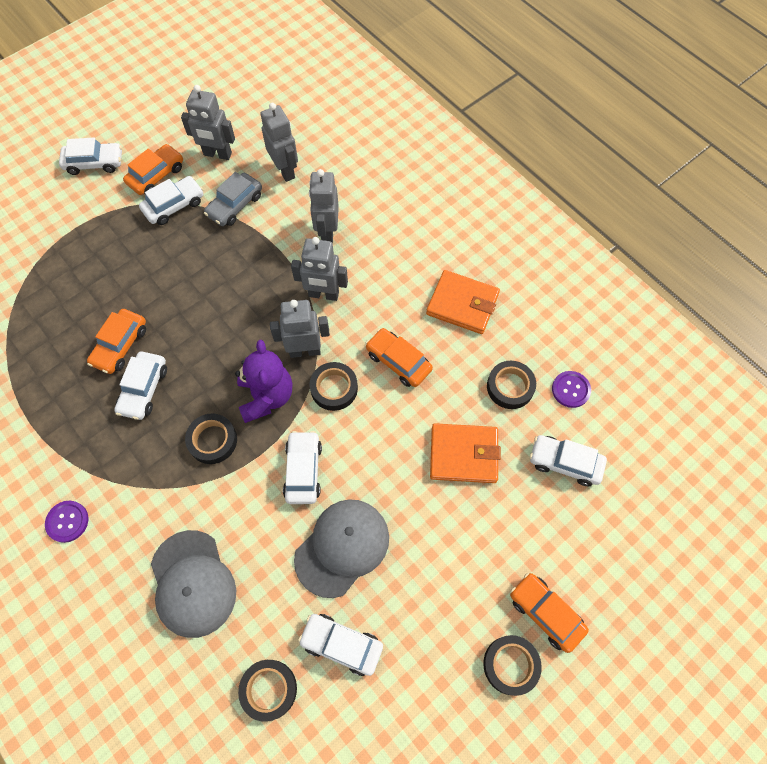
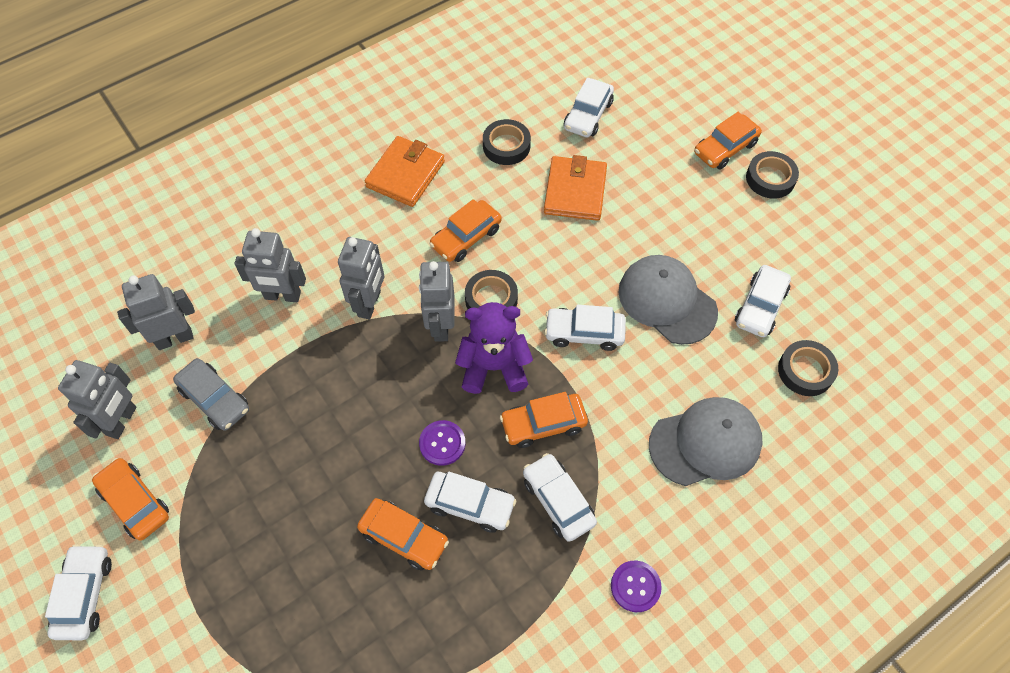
camera: 85 degrees left, 5 degrees down
(174, 205) = (195, 476): white car -> white car (558, 501)
(212, 440) = (543, 424): black tape -> orange car
(570, 390) = (514, 100): purple button -> purple button (442, 443)

